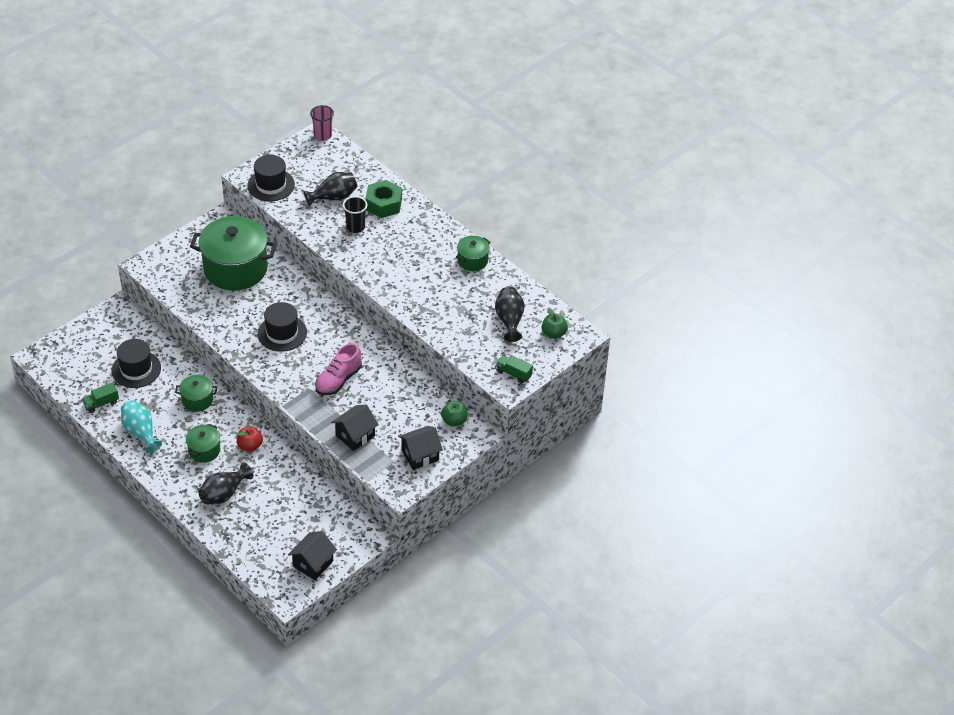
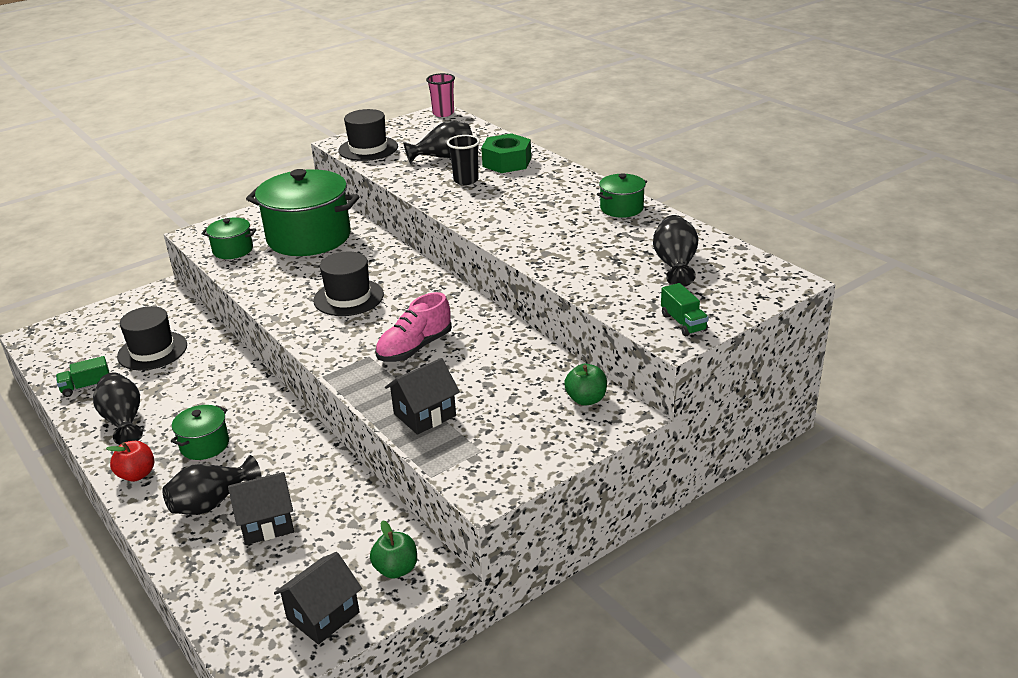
camera: 10 degrees right, 15 degrees down
(141, 432) = (123, 421): turquoise vase -> black vase
(197, 400) = (220, 385): green pot -> green pot (233, 250)
(250, 446) = (274, 441): red apple -> red apple (137, 474)
(420, 455) = (526, 443): black house -> black house (266, 524)
(513, 374) = (683, 322): green truck -> green truck turned 150 degrees counterclockwise
(553, 333) = (745, 279): green apple -> green apple (396, 569)

